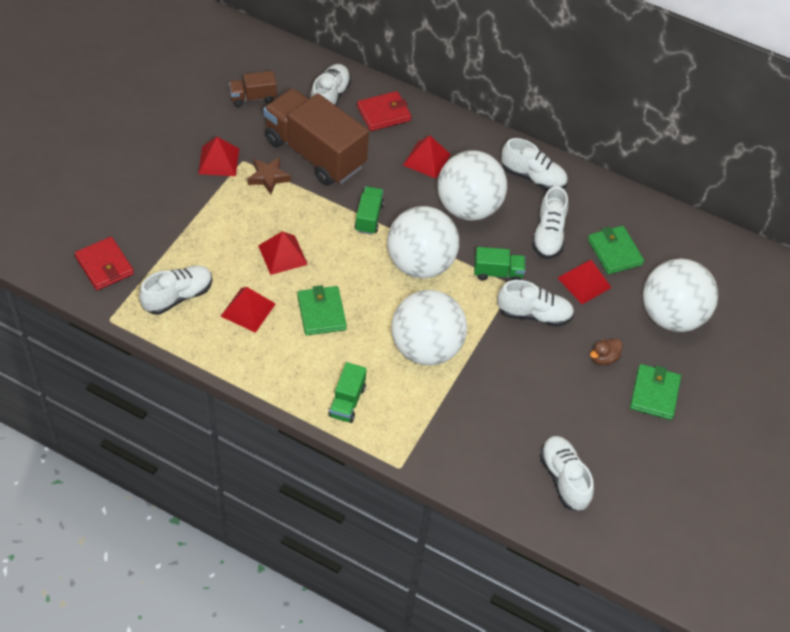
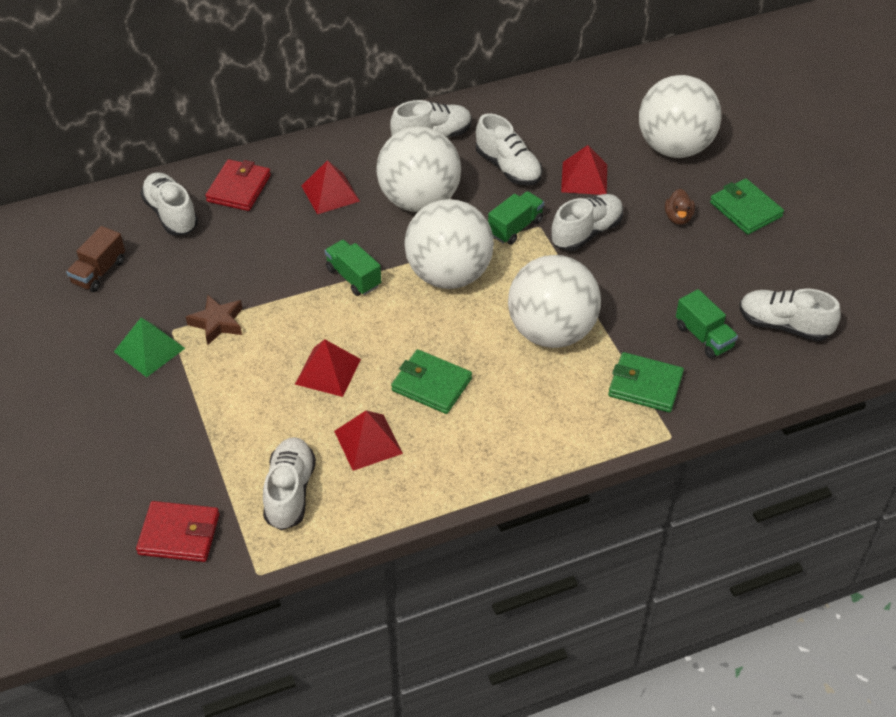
camera: 45 degrees left, 5 degrees down
(218, 161) = (149, 350): red pyramid -> green pyramid
(315, 153) = (228, 268): brown truck -> none
(347, 401) = (558, 430): green truck -> green truck (704, 337)
(614, 252) = (571, 138): green wallet -> green wallet (645, 385)

